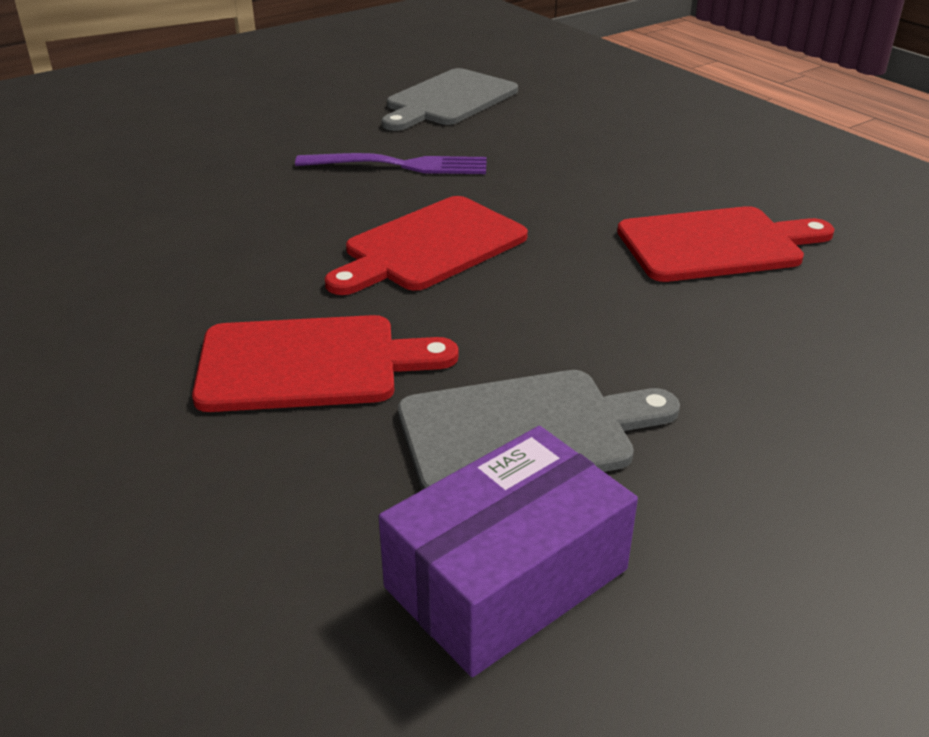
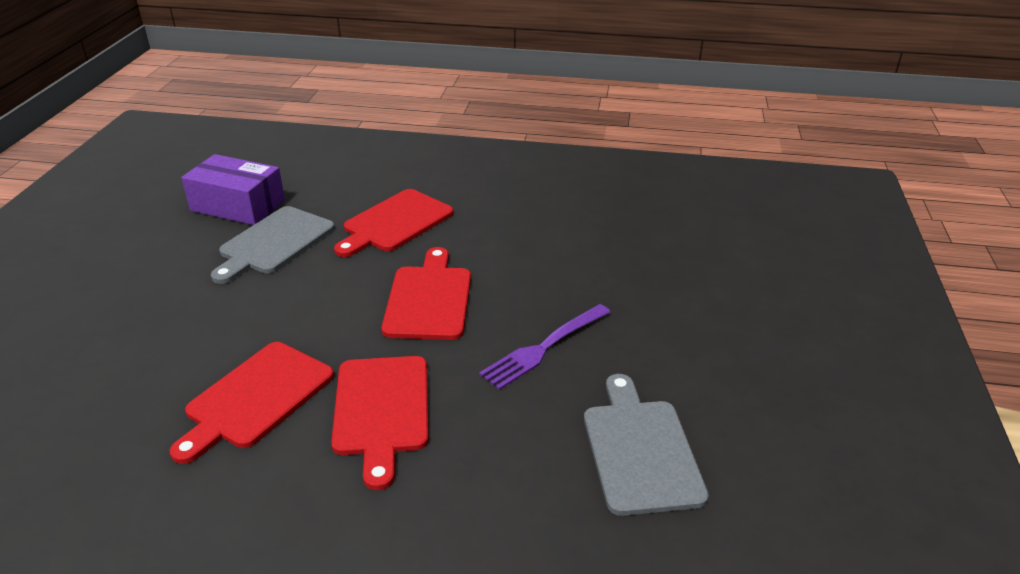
camera: 135 degrees right, 0 degrees up
(506, 578) = (238, 205): purple box -> purple box turned 75 degrees counterclockwise
(603, 188) = (381, 410): none -> red cutting board

